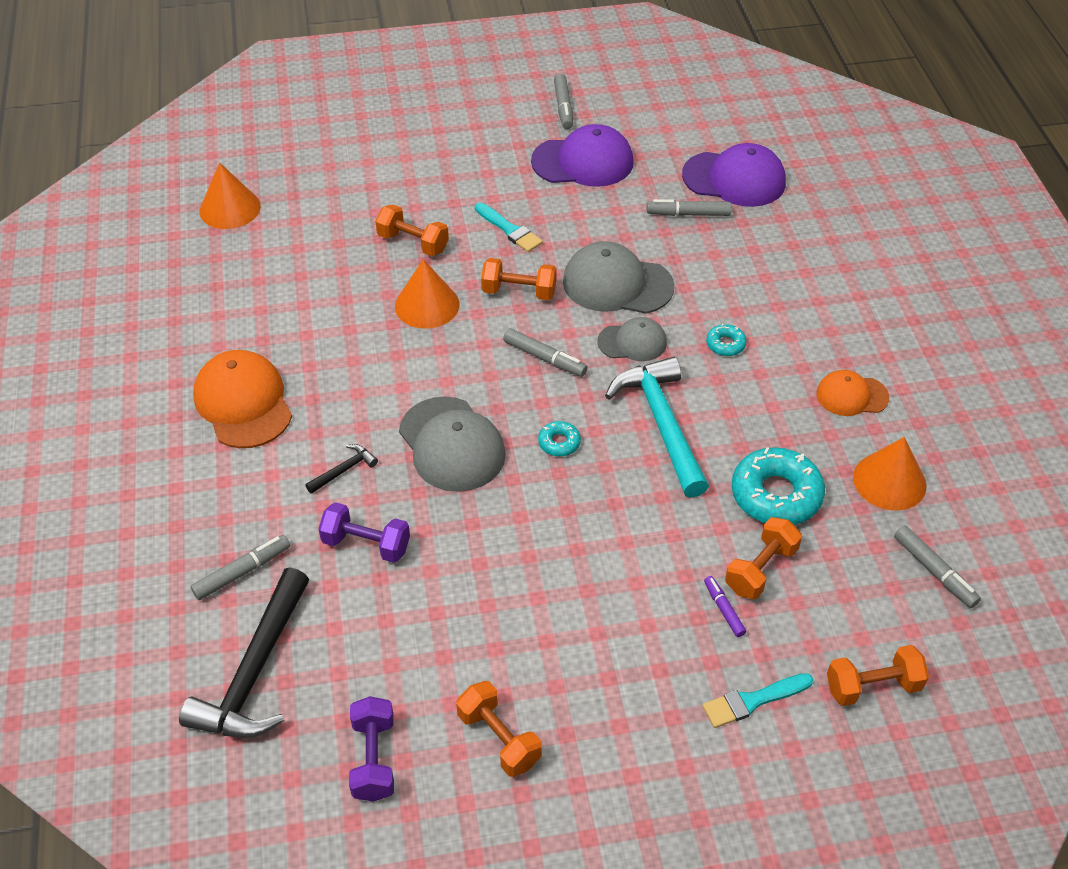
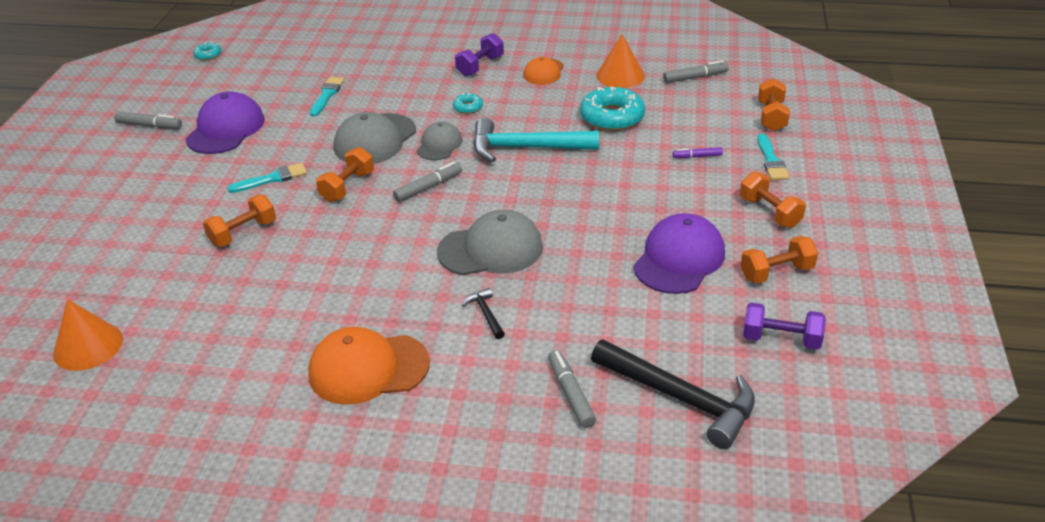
camera: 70 degrees left, 10 degrees down
(366, 544) = (572, 312): purple dumbbell -> purple dumbbell (480, 66)
(427, 305) = (325, 237): orange cone -> none
(559, 443) = (518, 196): turquoise donut -> turquoise donut (208, 55)
(688, 214) = (327, 95): grey marker -> turquoise brush
(734, 179) = (308, 69): purple cap -> purple cap (679, 259)
(760, 569) = (670, 136): orange dumbbell -> orange dumbbell (770, 212)

